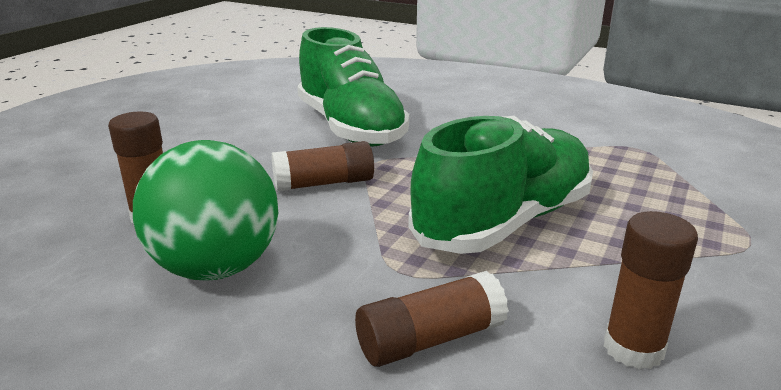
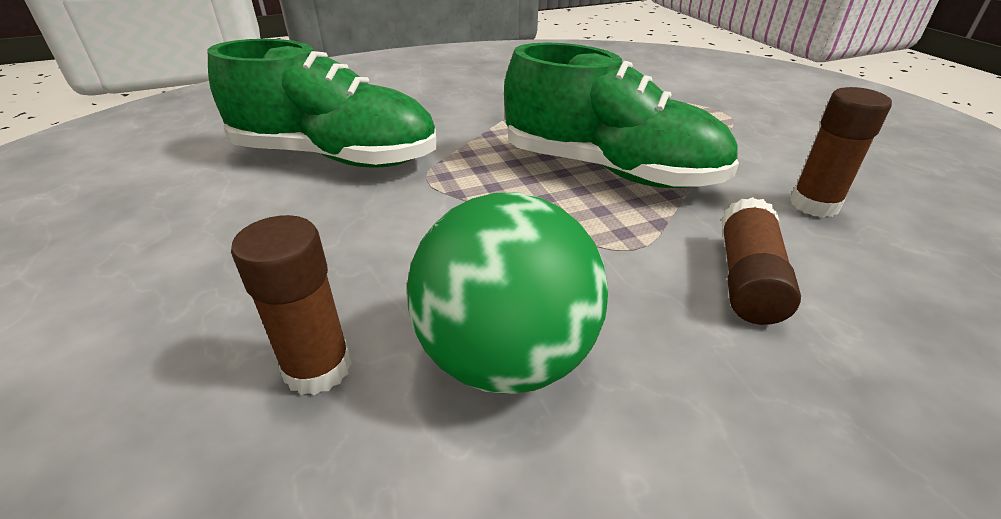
camera: 50 degrees left, 10 degrees up
(324, 183) = (425, 218): brown glue stick -> none
(504, 221) = (610, 170): green shoe -> green shoe turned 120 degrees clockwise

